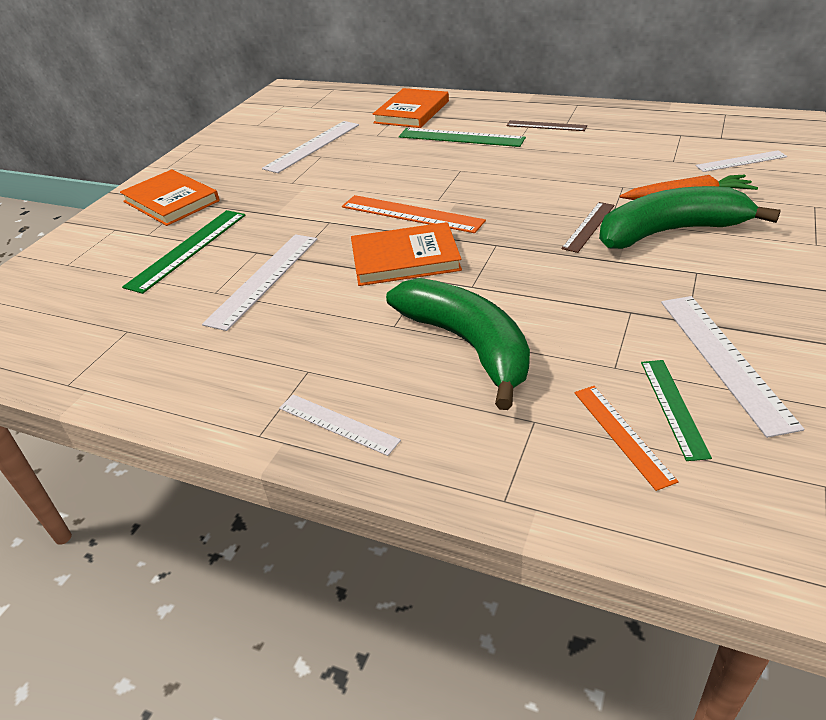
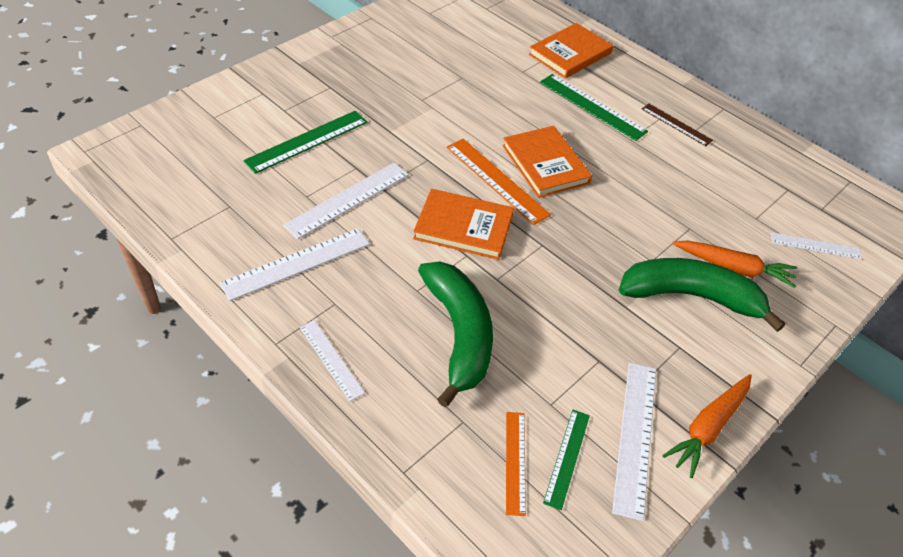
camera: 15 degrees right, 10 degrees up
(171, 201) = (318, 80): orange book -> orange book (545, 164)
(312, 146) = (461, 62): white ruler -> white ruler (296, 263)
(588, 226) = (629, 260): brown ruler -> none
(785, 323) = (708, 427): none -> orange carrot

